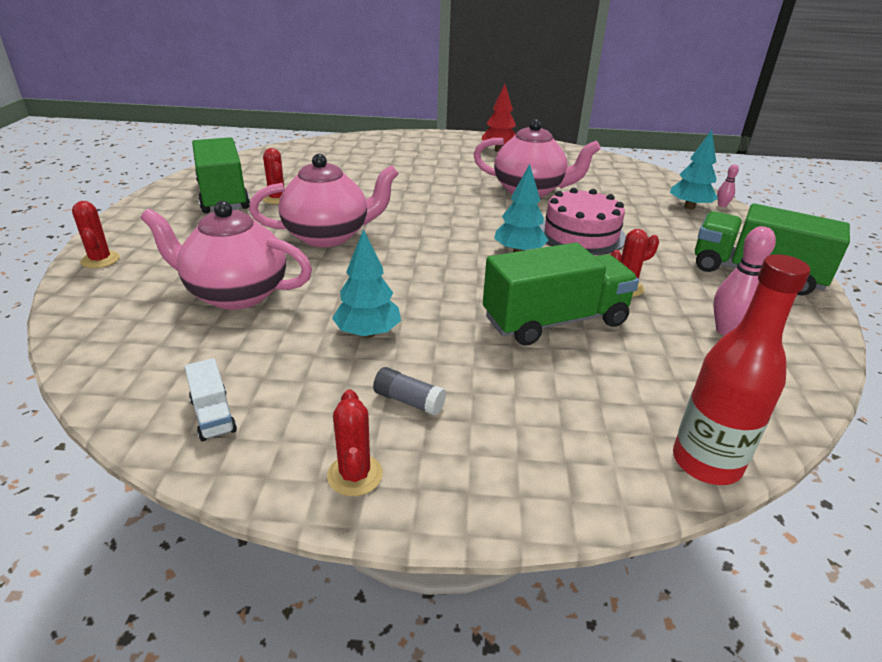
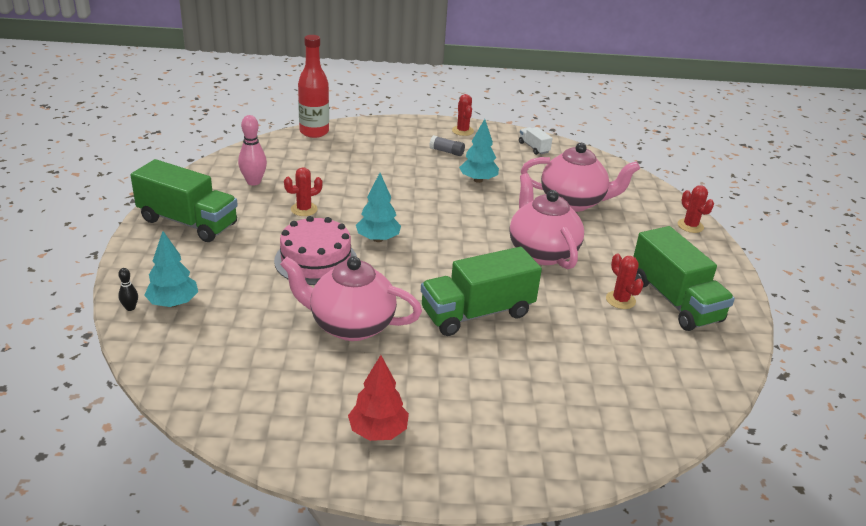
camera: 175 degrees right, 0 degrees up
(328, 236) = (542, 252): pink teapot -> pink teapot turned 90 degrees clockwise
(555, 321) = (363, 187): green truck -> green truck (477, 313)
(722, 205) = (130, 308): pink bowling pin -> black bowling pin

